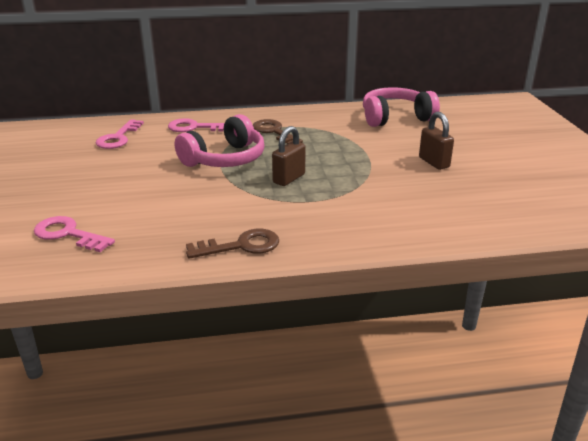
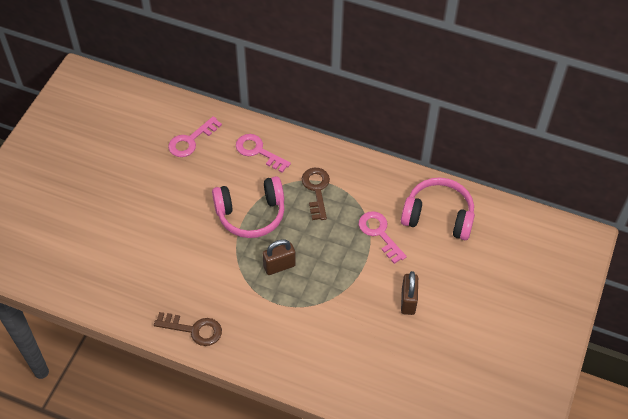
camera: 30 degrees right, 25 degrees up
(68, 234) = (98, 259): pink key -> pink key (379, 233)

